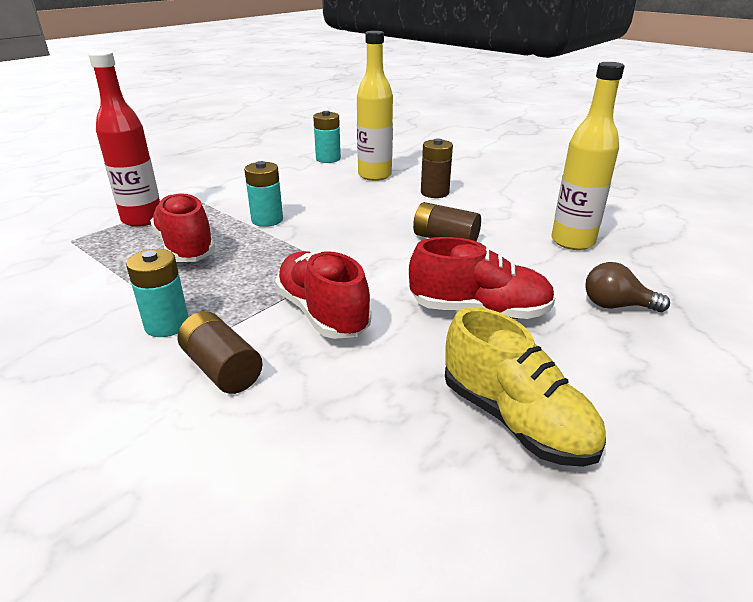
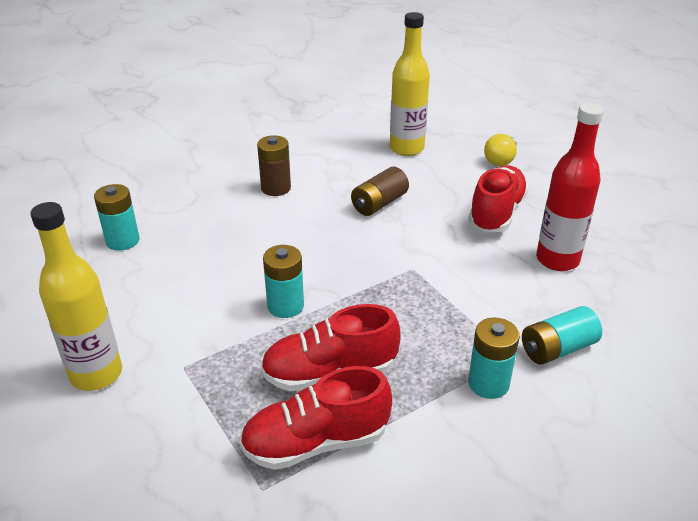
camera: 75 degrees left, 5 degrees up
(142, 219) = (228, 416): red bottle -> red bottle (557, 260)
(222, 369) = (557, 349): brown battery -> turquoise battery
(322, 313) = (486, 288): red shoe -> red shoe (316, 442)
(374, 175) = (204, 215): yellow bottle -> yellow bottle (96, 374)
(515, 419) = (613, 228): yellow shoe -> none
(616, 306) = (500, 160): brown light bulb -> yellow light bulb

